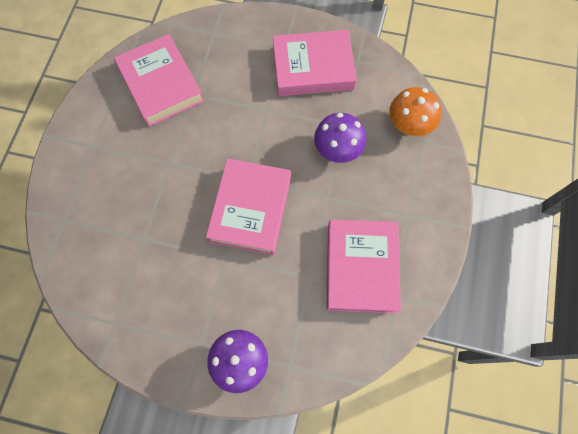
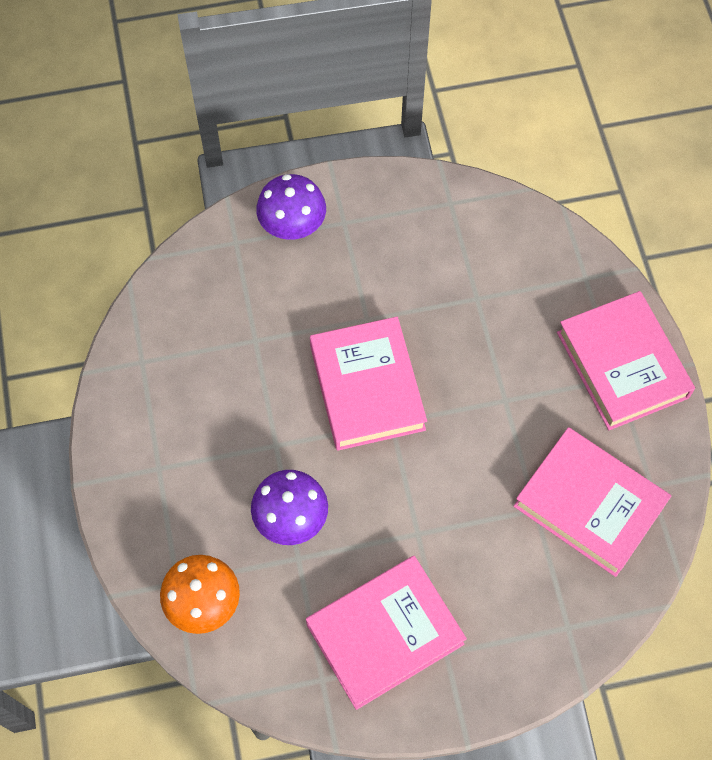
camera: 155 degrees right, 5 degrees down
(361, 267) = (197, 376): pink book -> pink book (622, 364)

